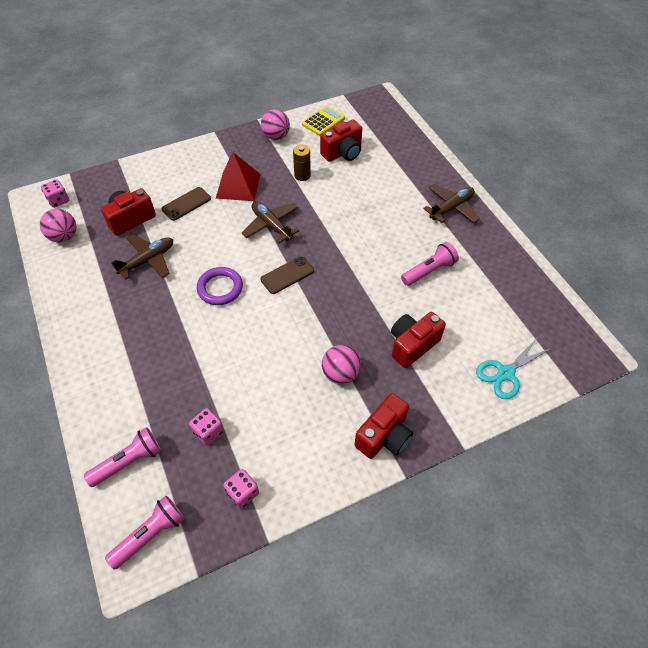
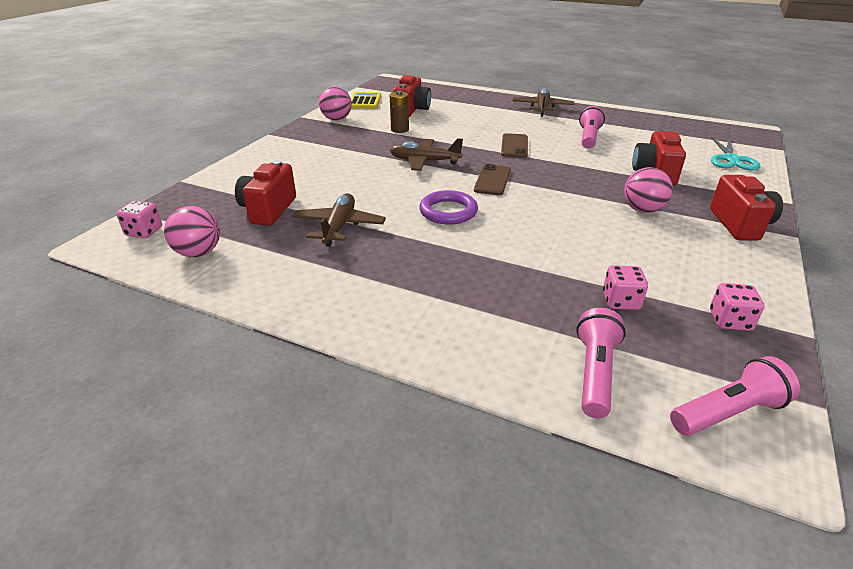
camera: 40 degrees left, 20 degrees down
(151, 534) = (728, 412): pink flashlight -> pink flashlight turned 60 degrees clockwise
(186, 204) = (316, 179): brown phone -> brown phone (514, 146)
(238, 186) = (351, 153): red pyramid -> none

